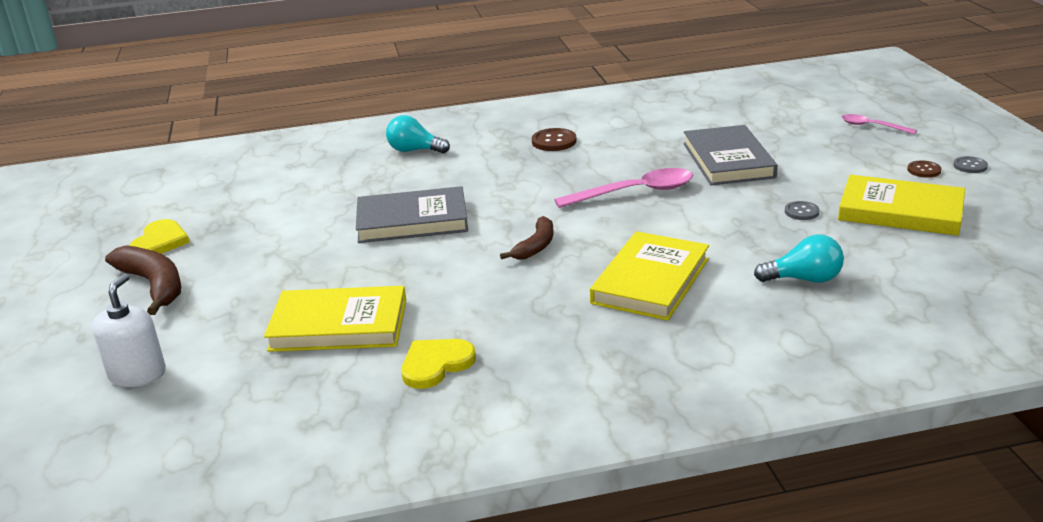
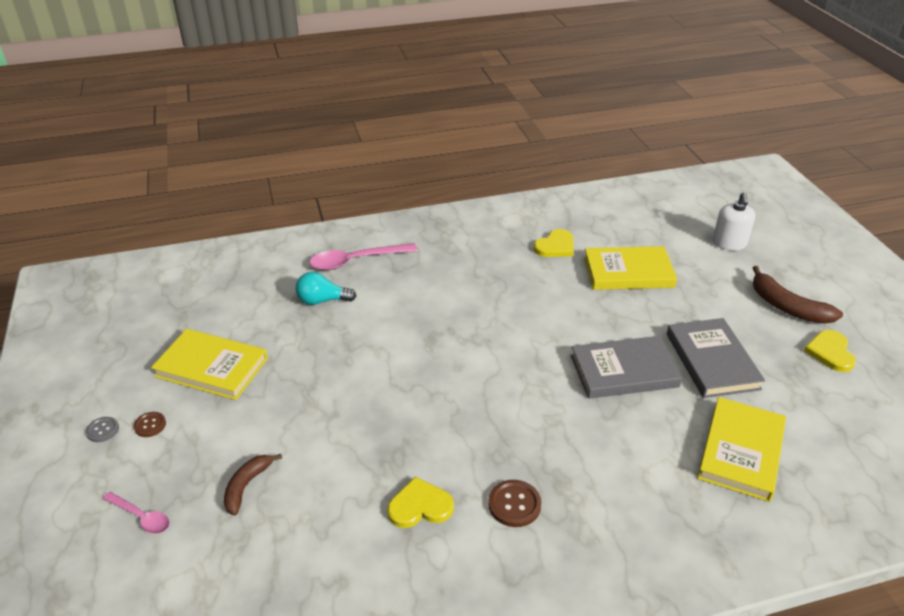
camera: 175 degrees right, 10 degrees up
(414, 150) = (674, 493): turquoise light bulb -> none
(536, 246) = (511, 337): brown banana -> brown banana (246, 486)
(634, 138) = (420, 506): none -> yellow heart
(634, 192) = (429, 402): pink spoon -> pink spoon (356, 261)
(651, 281) = (426, 302): yellow book -> yellow book (741, 451)
(728, 160) = (328, 453): grey book -> grey book (712, 361)
(801, 212) = (291, 370): grey button -> none

